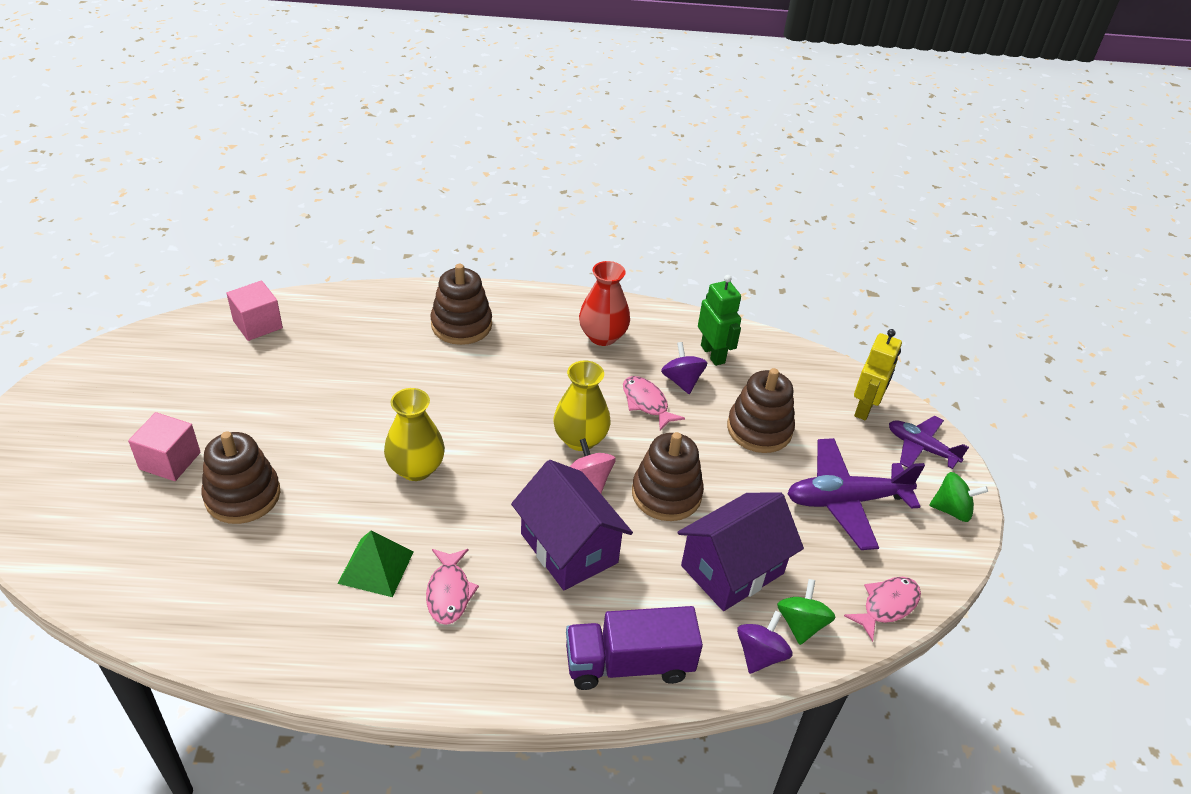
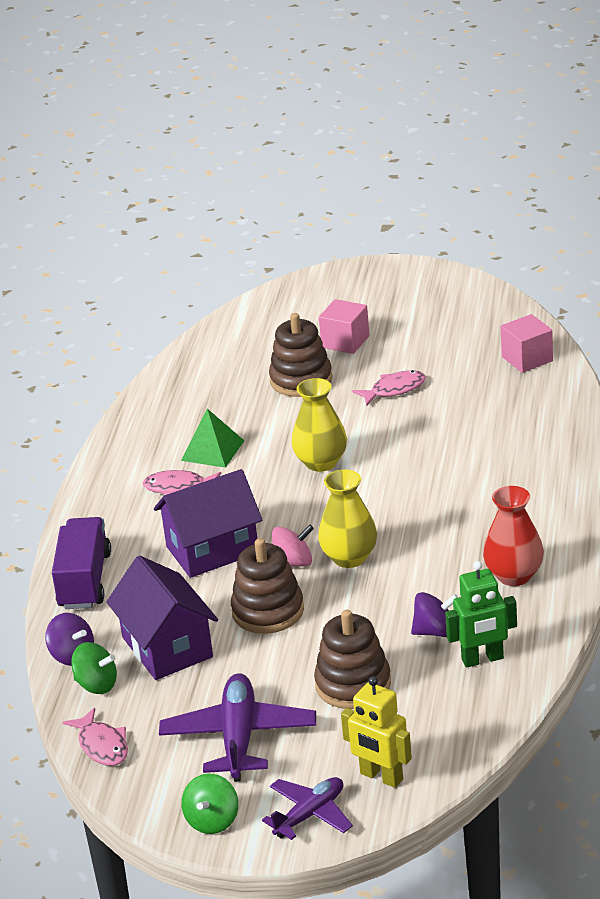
camera: 105 degrees right, 10 degrees down
(461, 325) = (531, 478): brown stacking toy -> none
(646, 403) = (400, 604): pink fish -> pink fish (394, 390)

